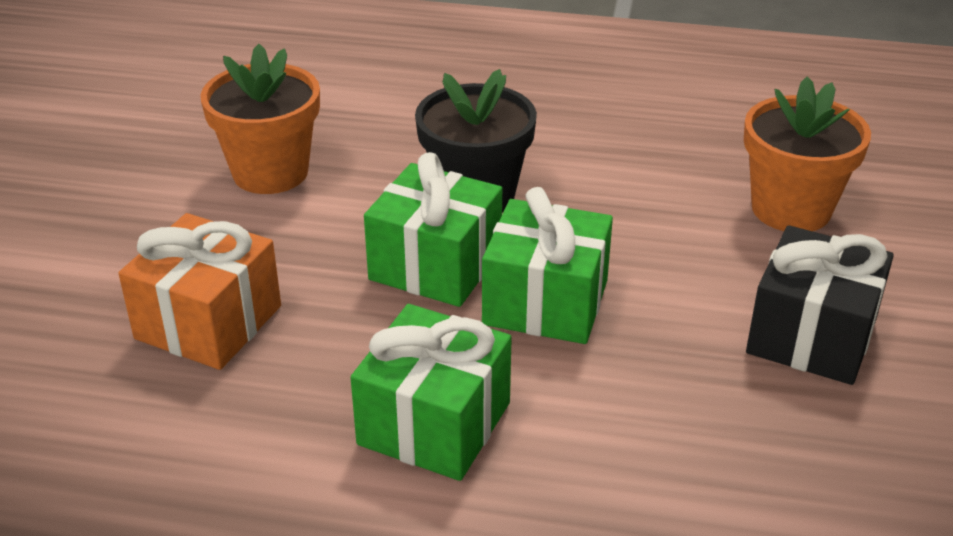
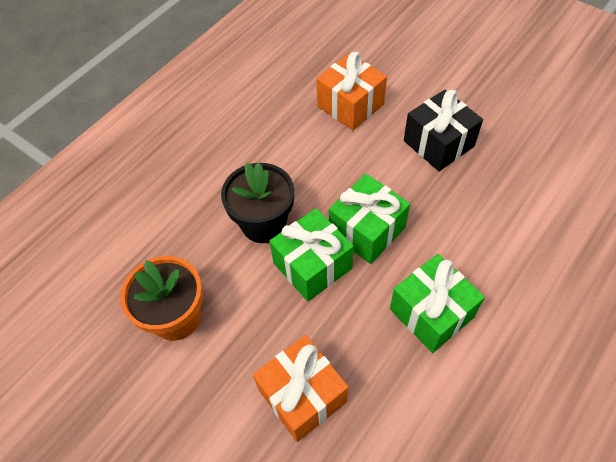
camera: 60 degrees left, 20 degrees up
(791, 209) = (350, 105): orange flower pot -> orange gift

